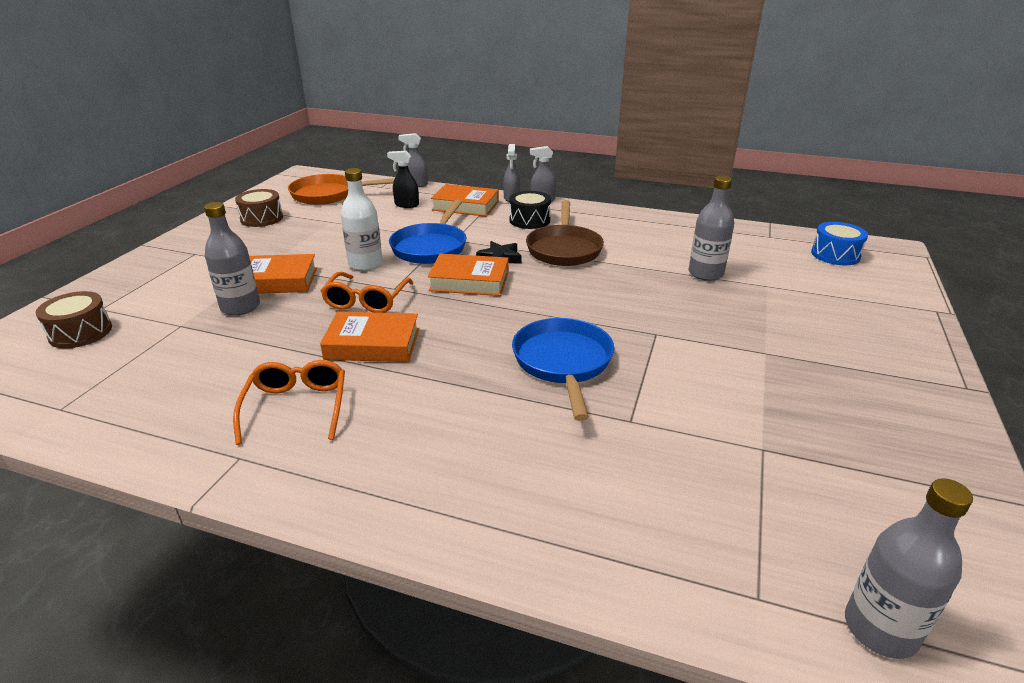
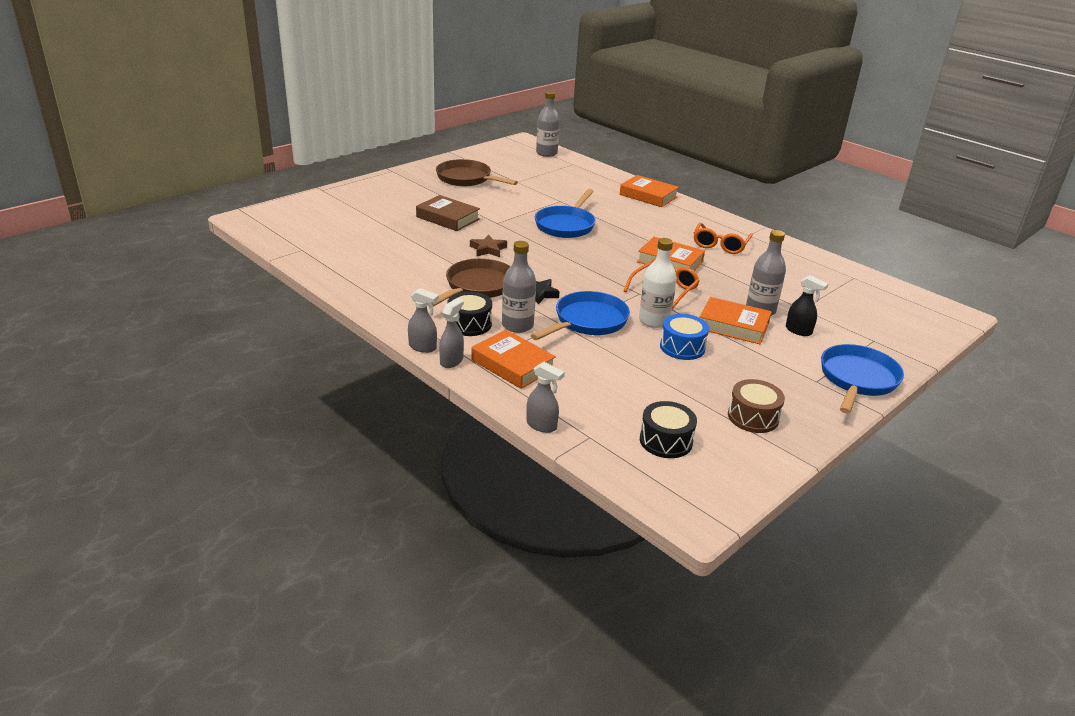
camera: 155 degrees left, 0 degrees up
(80, 332) = (875, 323): brown drum -> none
(149, 264) = (857, 379): none -> blue pan
(328, 195) = (665, 441): orange pan -> black drum
(406, 205) = (577, 387): black spray bottle -> black spray bottle (798, 331)
(469, 281) = (579, 282): orange book -> orange book (648, 196)
(610, 290) = (488, 249): none -> brown star
(705, 273) = (406, 240): grey bottle -> grey bottle (517, 325)
(721, 319) = (448, 218): none -> brown book
(835, 255) = (293, 226): blue drum -> blue drum (682, 347)
(842, 417) = (467, 179): none -> brown pan

